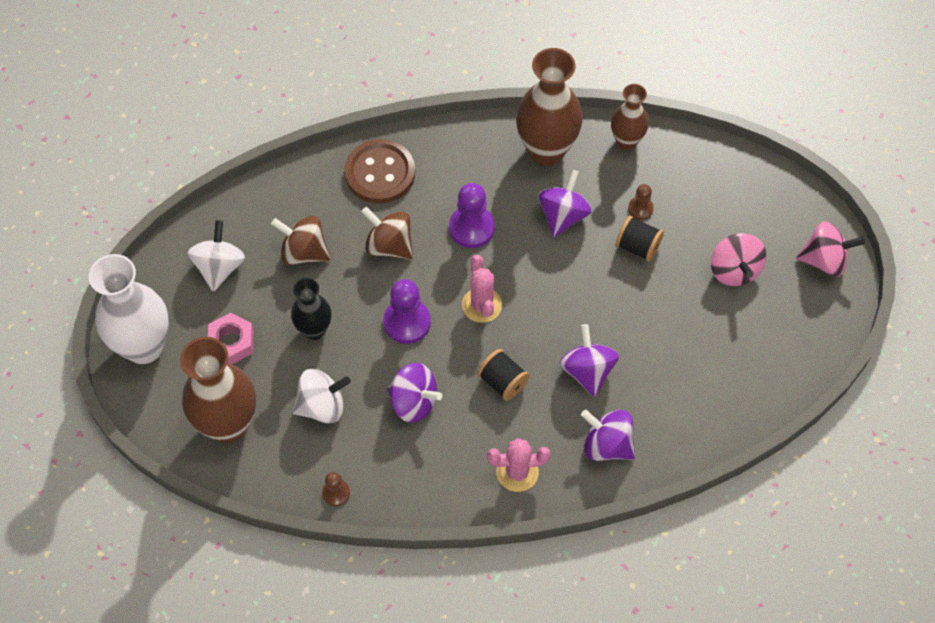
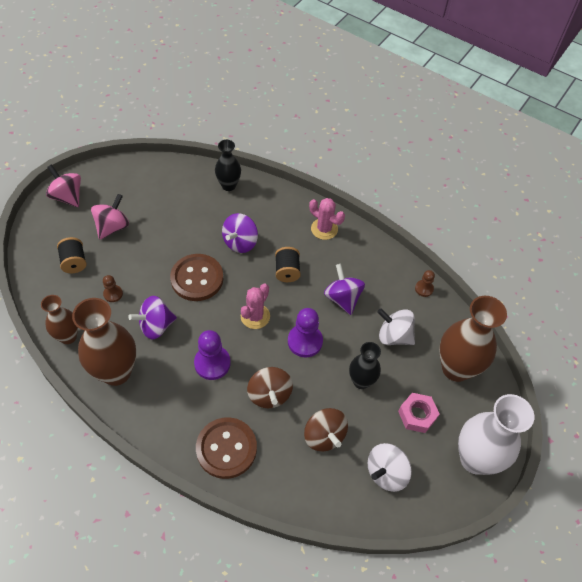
camera: 140 degrees left, 5 degrees down
(582, 293) = (197, 278): none -> brown button
(607, 445) = (270, 207): purple spinning top -> none
(637, 247) = (141, 277): black spool -> black spool (74, 262)
(684, 431) = (228, 185): none -> black vase

